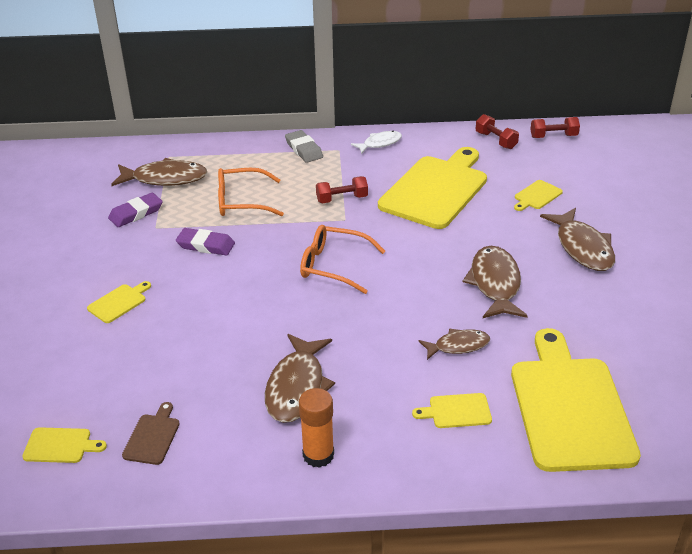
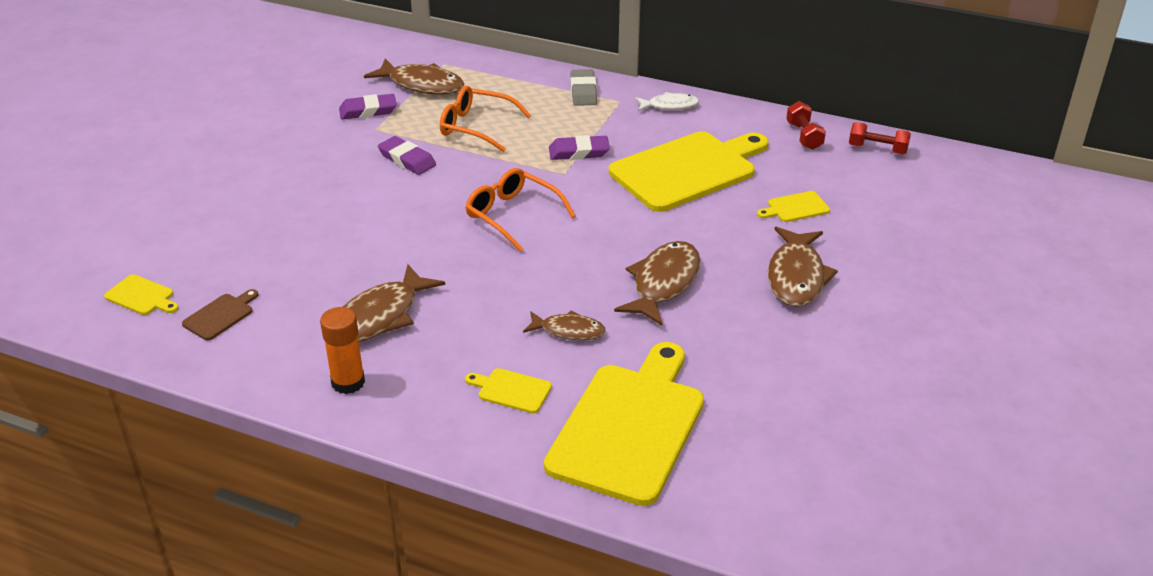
camera: 25 degrees right, 0 degrees up
(119, 302) = (286, 189): yellow cutting board -> none
(342, 199) = (579, 152): red dumbbell -> purple eraser

